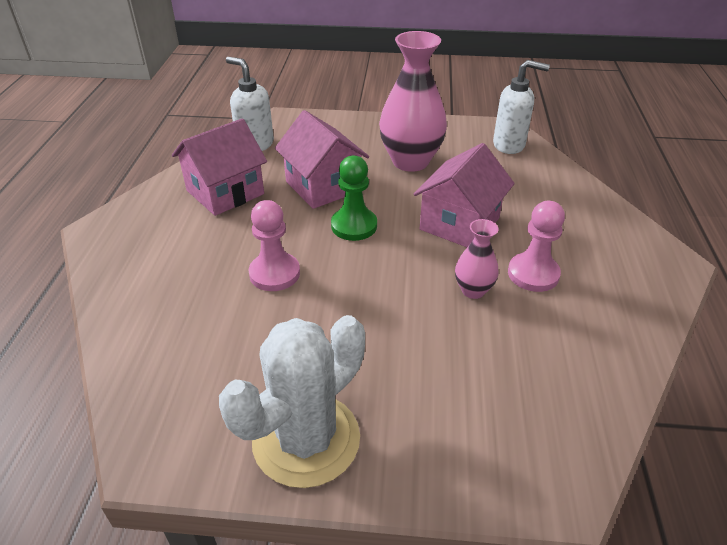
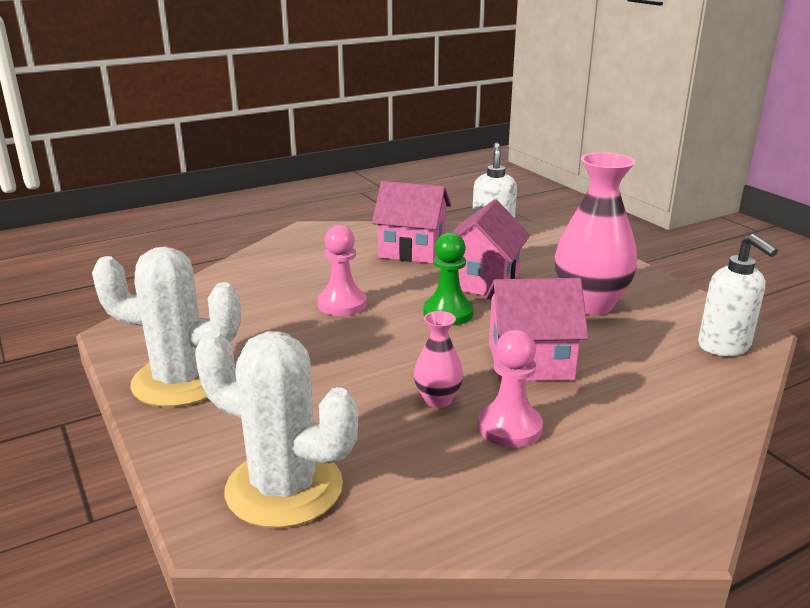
camera: 55 degrees right, 15 degrees down
(532, 429) = (284, 488): none -> white cactus

